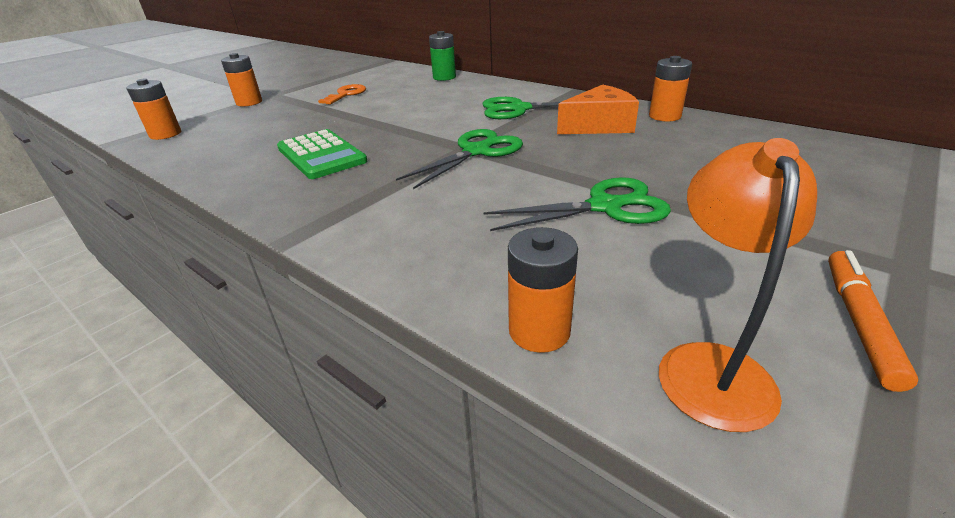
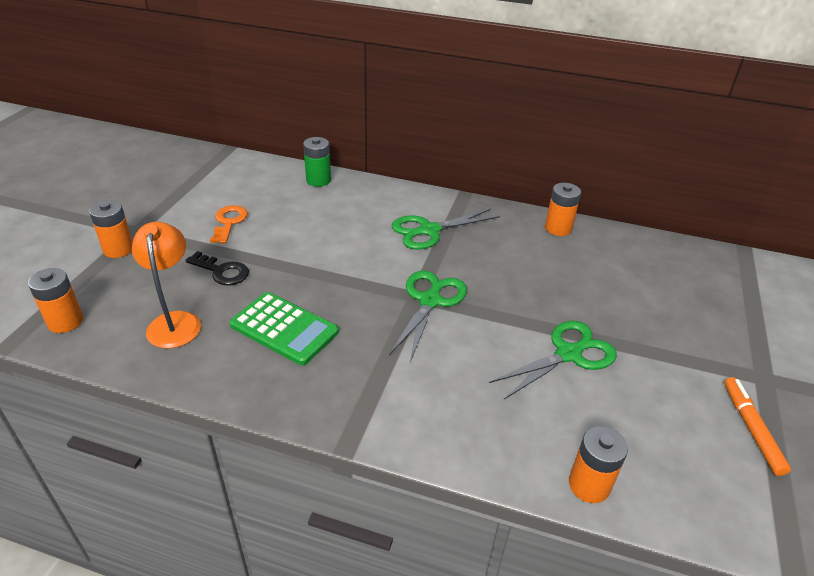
camera: 25 degrees left, 5 degrees up
(309, 119) = (222, 271): none -> black key
(599, 126) = (512, 249): orange cheese -> none
(711, 365) = (692, 483): orange lamp -> orange lamp (175, 321)

